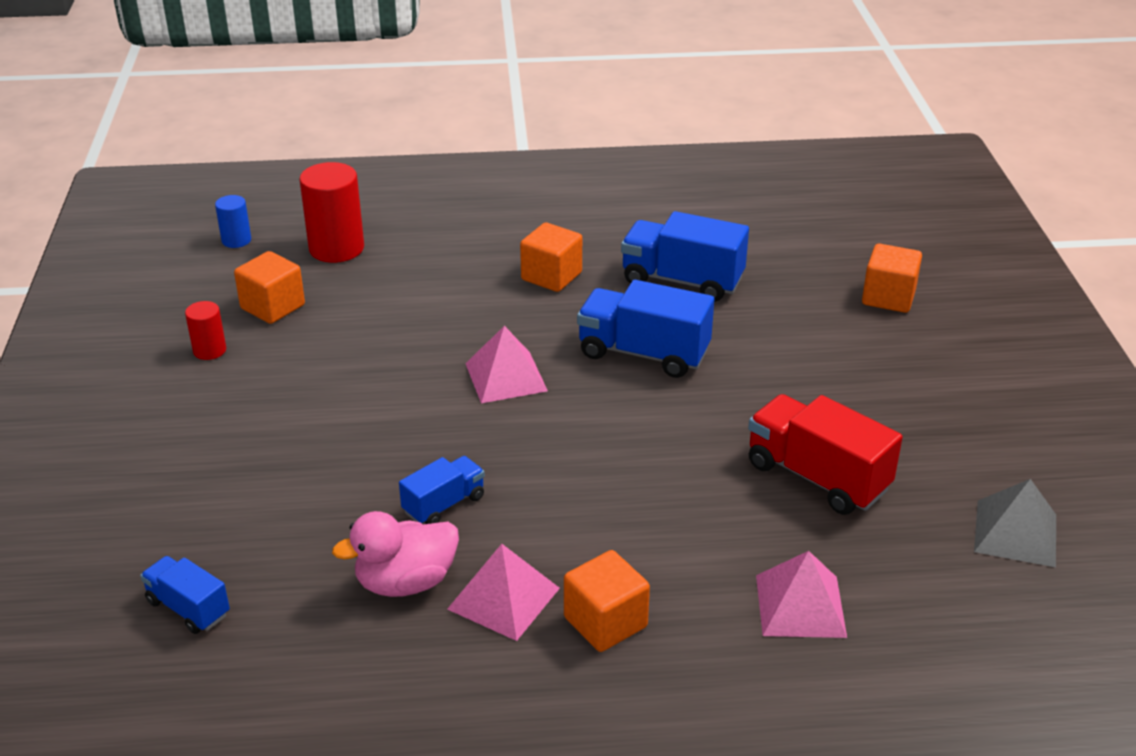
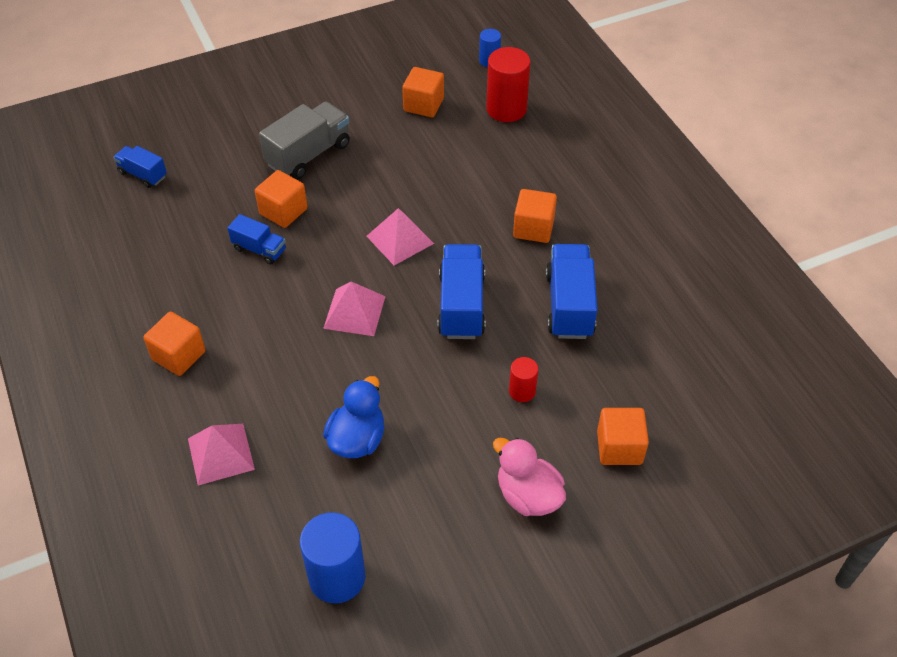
camera: 70 degrees right, 15 degrees up
(188, 608) = (143, 174): blue truck -> blue truck turned 75 degrees counterclockwise
(209, 350) = (365, 96): red cylinder -> red cylinder (522, 391)
(287, 424) = (308, 155): none -> grey truck
(384, 468) = (283, 211): none -> orange cube
(406, 582) = (187, 254): pink duck -> pink duck (528, 495)
(503, 598) = (186, 302): pink pyramid -> pink pyramid (354, 312)
(817, 477) = (357, 439): red truck -> blue duck
(1015, 533) = (337, 577): grey pyramid -> blue cylinder

